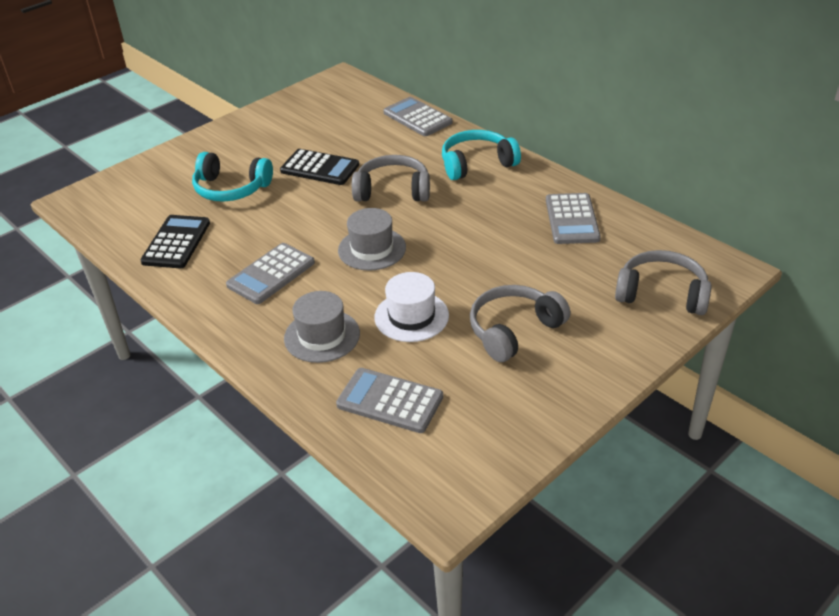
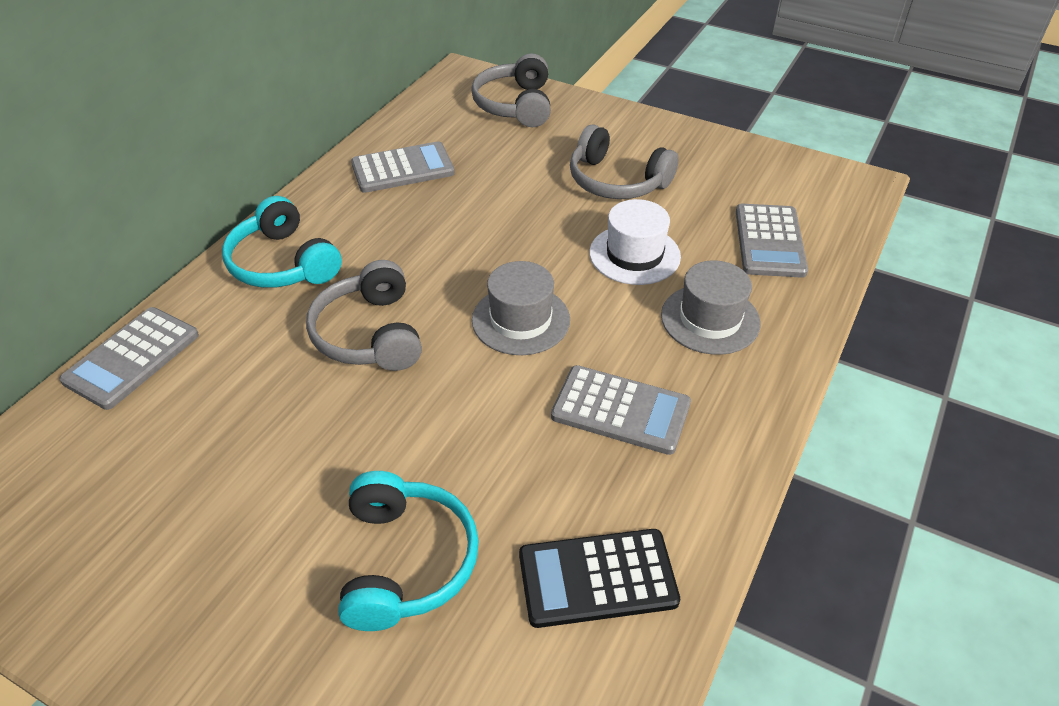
camera: 110 degrees left, 5 degrees up
(320, 168) = (315, 445): black calculator -> none

